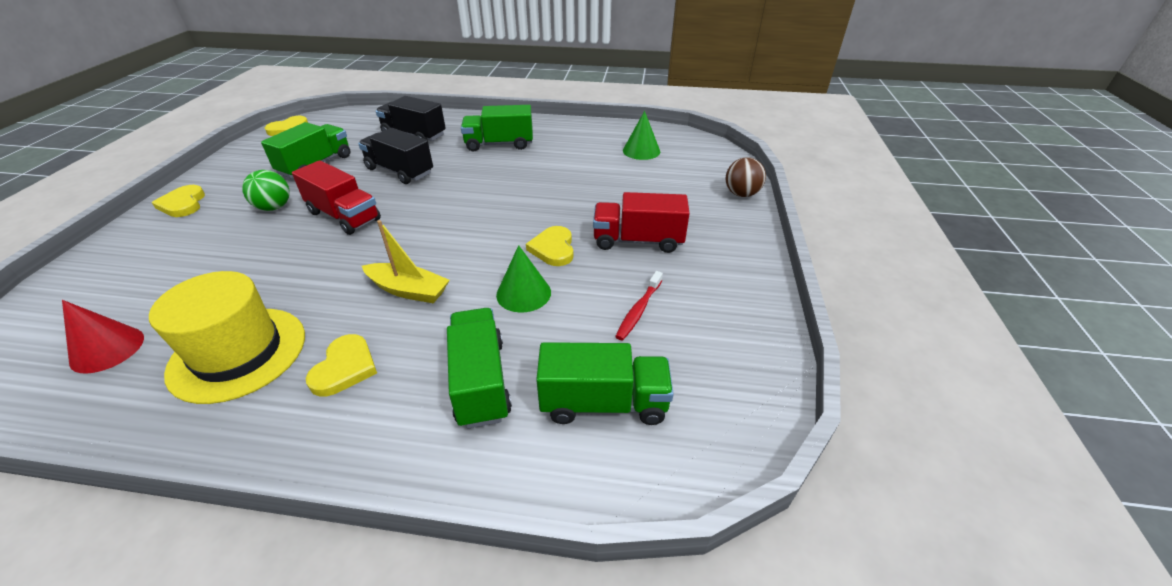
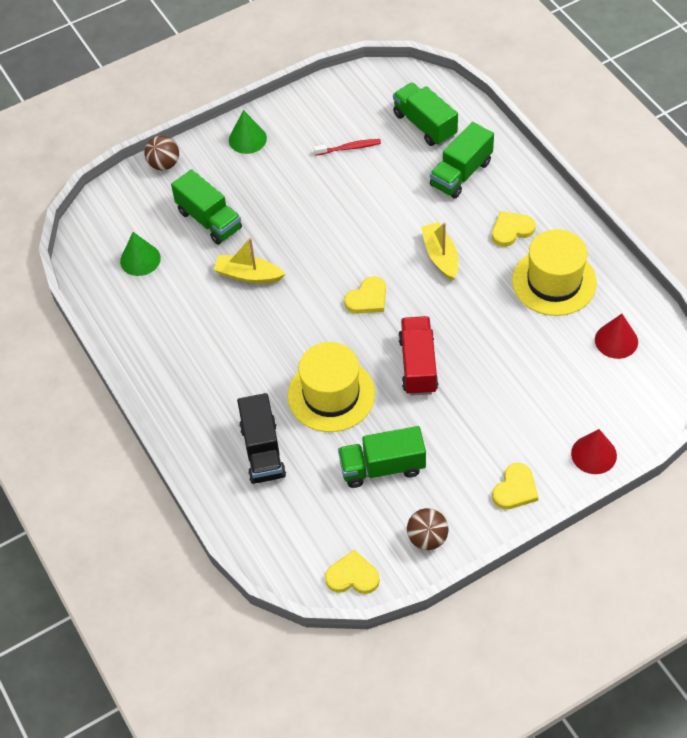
camera: 125 degrees left, 15 degrees up
(103, 255) = (594, 454): none -> red cone
(246, 158) = (427, 538): none -> brown ball
(274, 207) = (455, 421): green ball -> none
(400, 171) = (331, 394): black truck -> yellow hat
(499, 144) = (219, 366): green truck -> green truck (209, 220)
(523, 293) = (387, 203): green cone -> green cone (247, 139)
(553, 248) = (333, 220): yellow heart -> yellow heart (367, 298)
(558, 183) = (248, 275): none -> yellow boat
(638, 241) = (281, 185): red truck -> none

